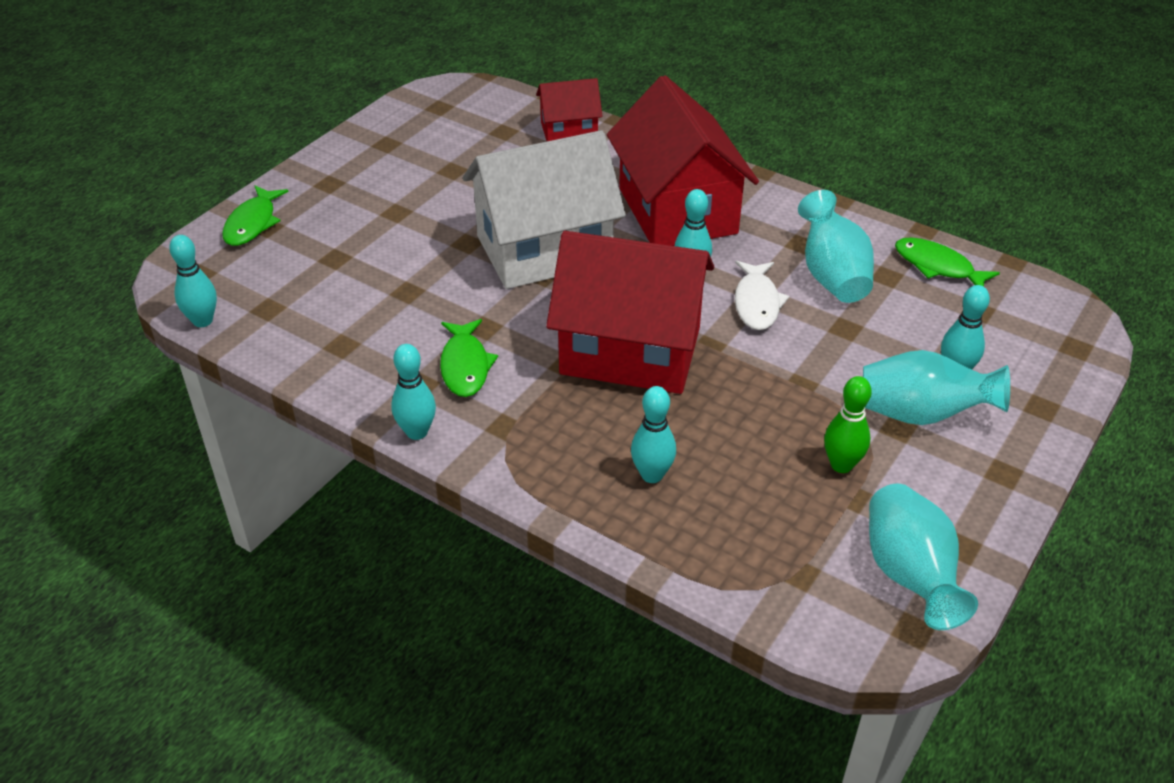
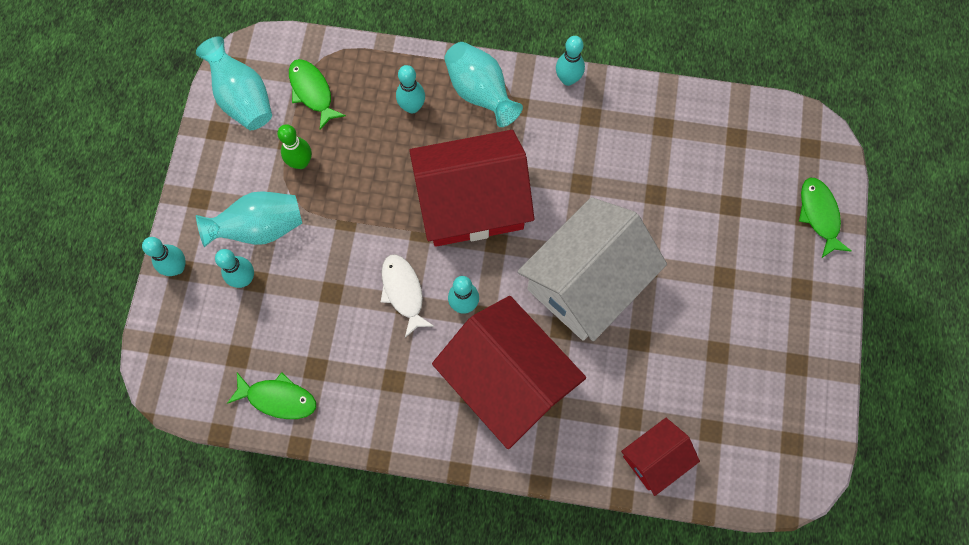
camera: 155 degrees right, 30 degrees up
(203, 321) = (768, 107): turquoise bowling pin -> turquoise bowling pin (177, 267)
(465, 366) = (572, 143): green fish -> green fish (312, 92)
(832, 275) = (357, 350): turquoise vase -> turquoise vase (480, 93)

